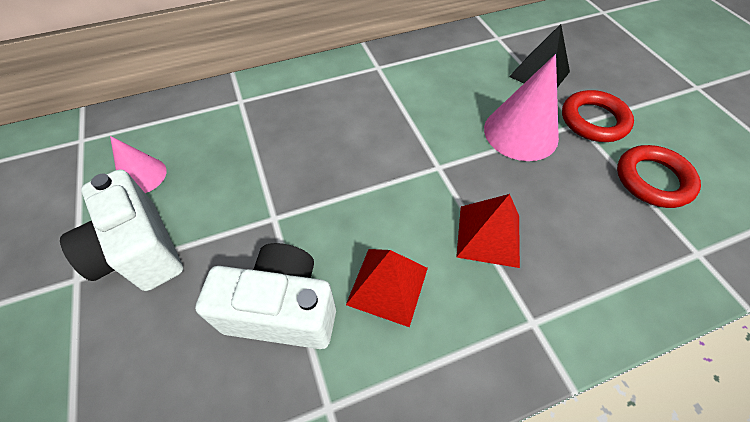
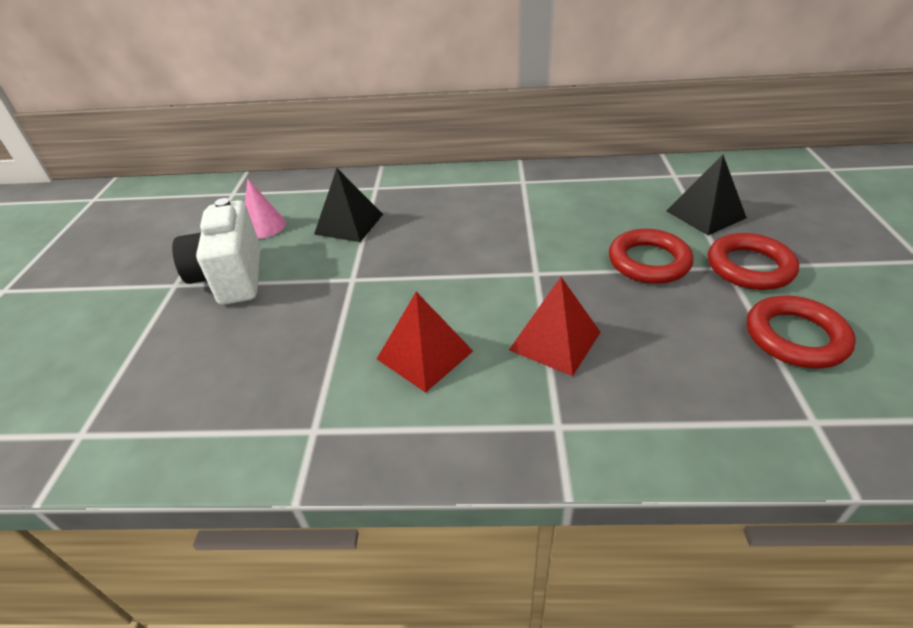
camera: 25 degrees right, 15 degrees down
(235, 152) = (349, 224): none -> black pyramid
(282, 310) = (318, 347): white camera -> none
(520, 133) = (648, 262): pink cone -> red ring

